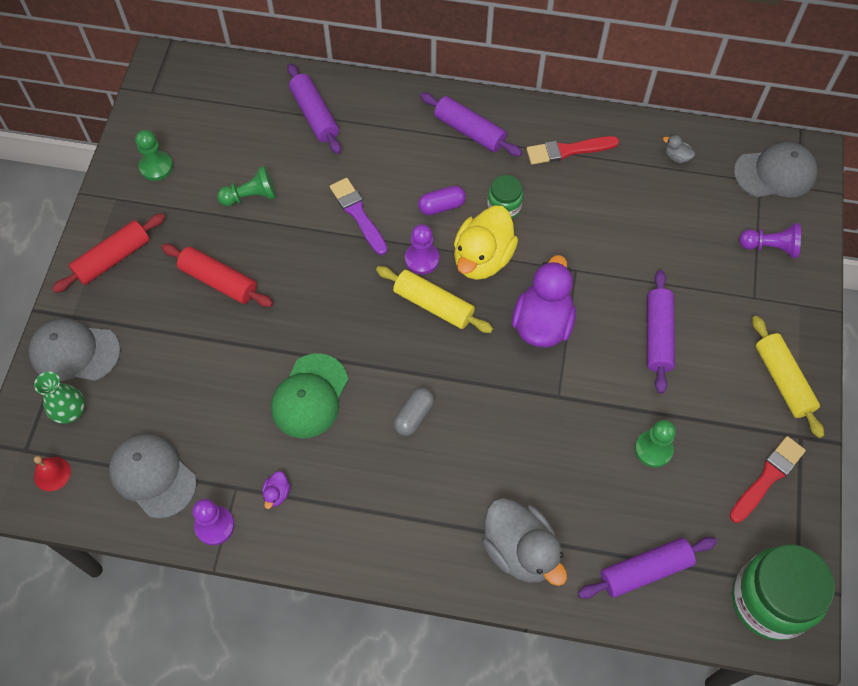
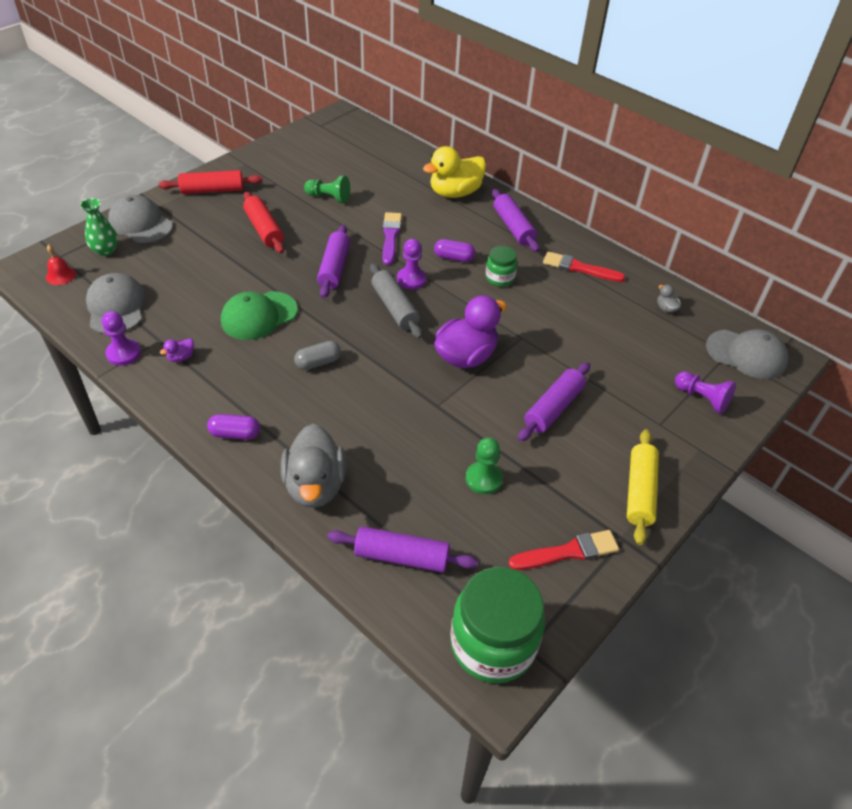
camera: 30 degrees right, 15 degrees down
(156, 167) = (285, 159): green pawn -> none
(315, 115) = (412, 176): purple rolling pin -> purple rolling pin (334, 268)
(405, 544) = (235, 434): none -> purple capsule
(433, 305) = (394, 308): yellow rolling pin -> grey rolling pin
(482, 258) = (456, 299): yellow duck -> yellow duck (455, 193)

